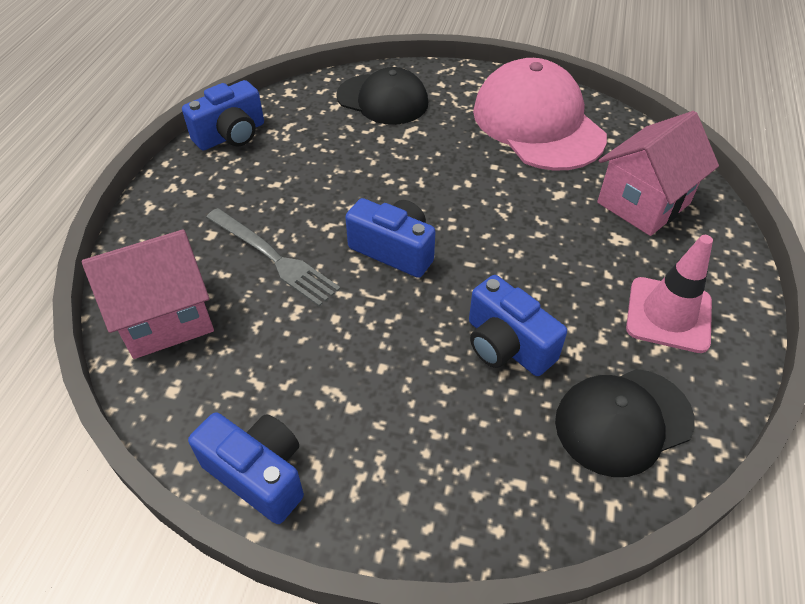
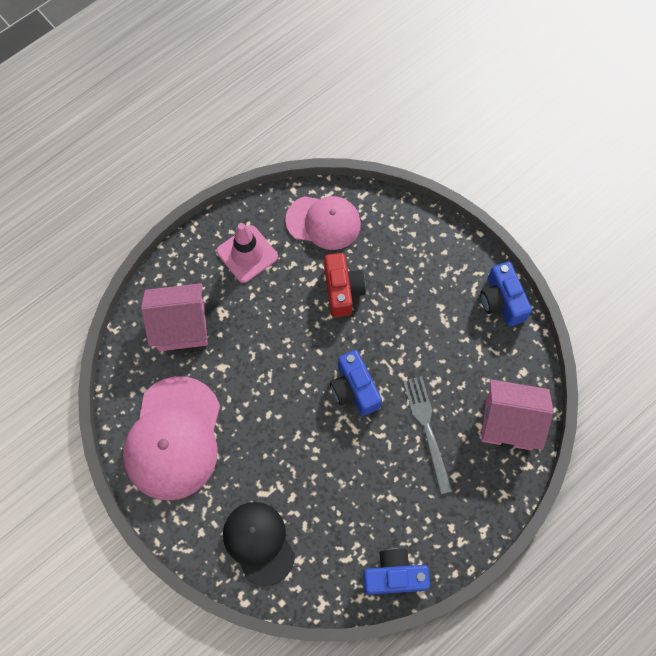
camera: 145 degrees left, 20 degrees up
(506, 345) = (342, 290): blue camera -> red camera
(623, 421) = (323, 222): black cap -> pink cap

